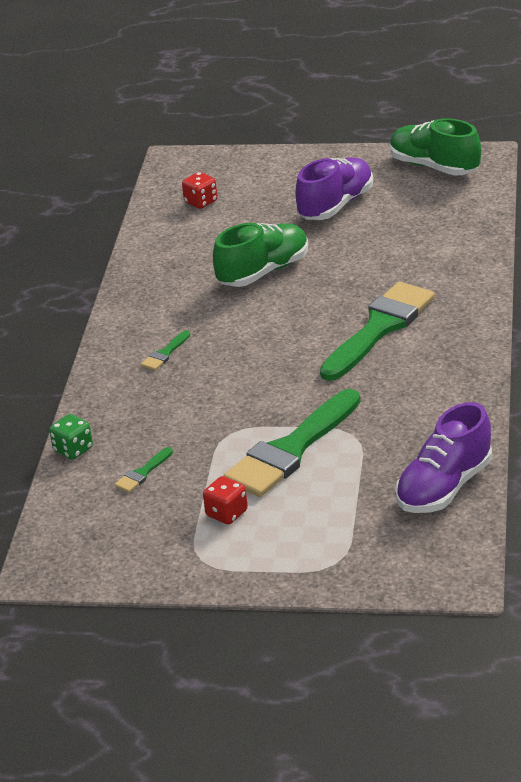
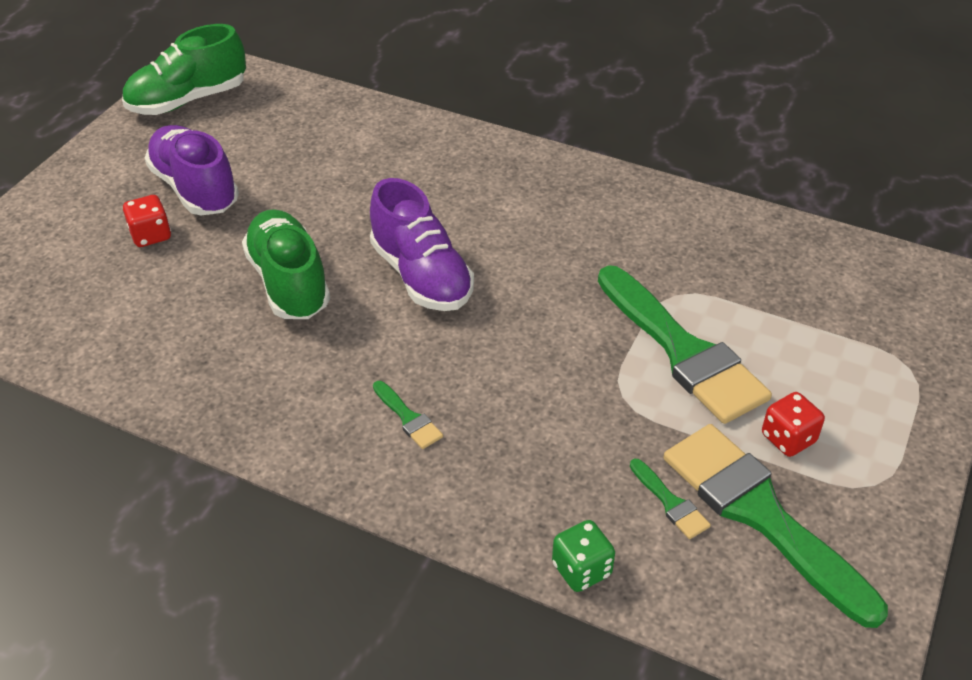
camera: 75 degrees left, 10 degrees up
(201, 202) = (67, 298): red dice -> red dice (151, 235)
(379, 328) = (481, 222): green brush -> green brush (761, 515)
(444, 487) = (801, 253): purple shoe -> purple shoe (421, 276)

